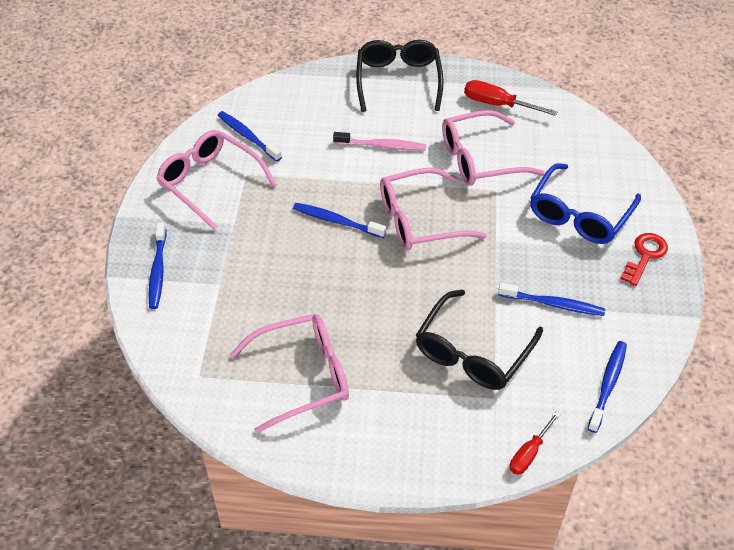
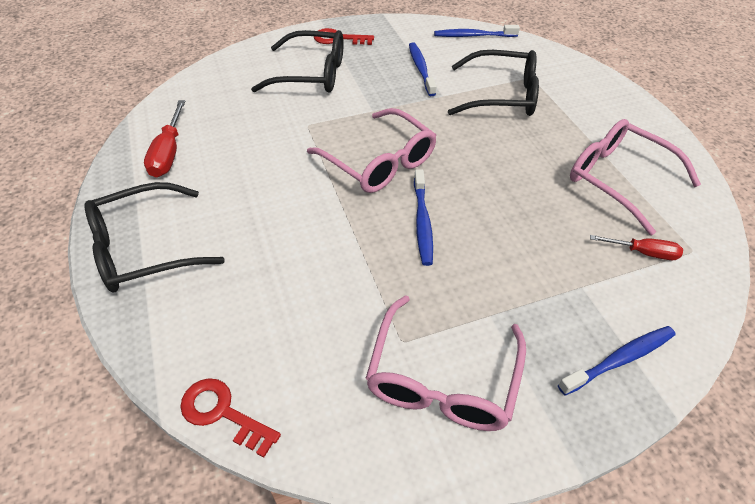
camera: 115 degrees left, 0 degrees up
(248, 136) = (327, 376): blue toothbrush -> none
(255, 94) = (223, 413): none -> red key
(382, 146) = (280, 224): pink toothbrush -> none
(480, 159) = (266, 144): pink glasses -> none
(529, 454) = (559, 55): red screwdriver -> red screwdriver (644, 253)
(580, 214) = (311, 74): blue glasses -> black glasses

